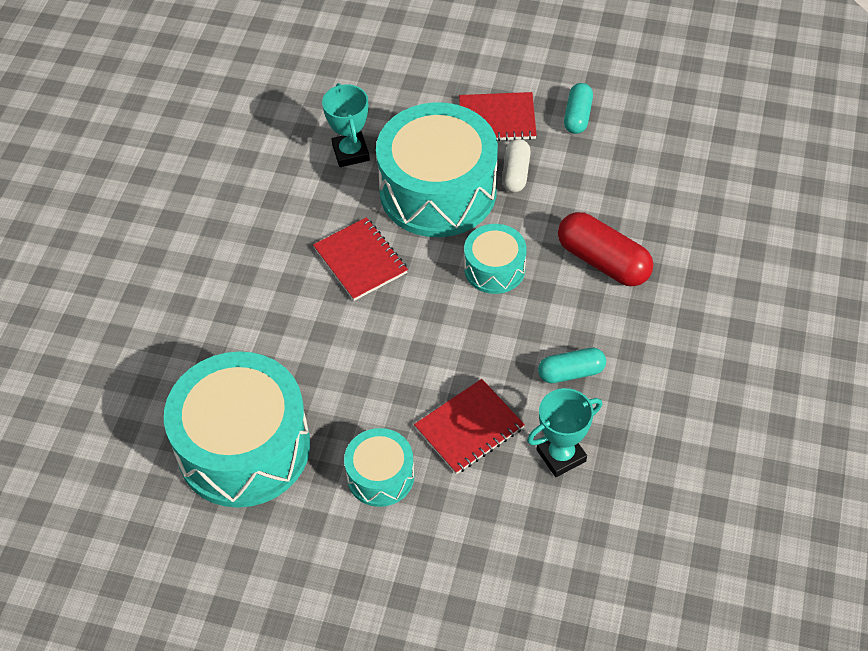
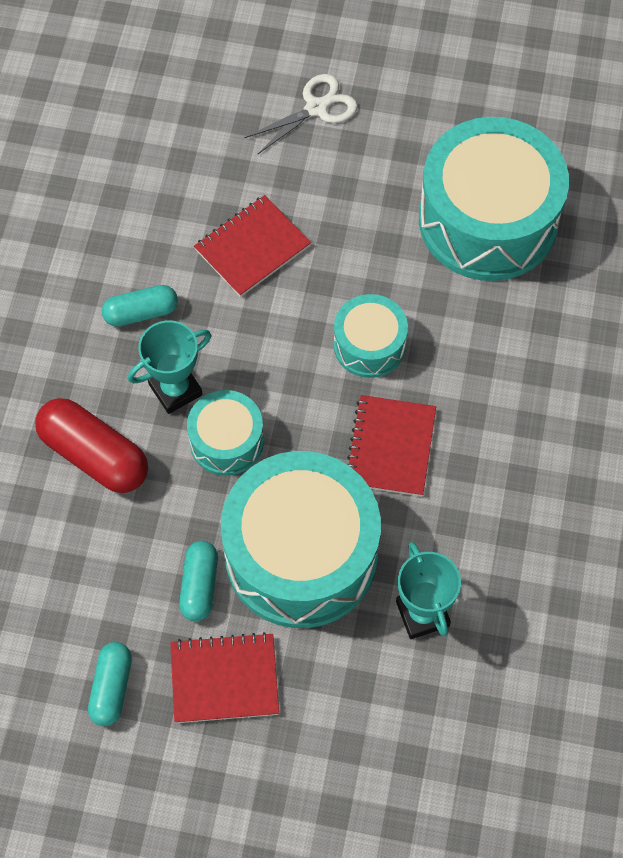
camera: 175 degrees right, 10 degrees up
(360, 260) = (390, 447): red notebook -> red notebook turned 45 degrees clockwise
(380, 476) = (342, 196): turquoise drum -> turquoise drum (369, 345)
(398, 573) = (316, 108): none -> white scissors
(515, 173) = (199, 586): white capsule -> turquoise capsule
(561, 455) = (156, 222): turquoise trophy -> turquoise trophy (175, 389)

